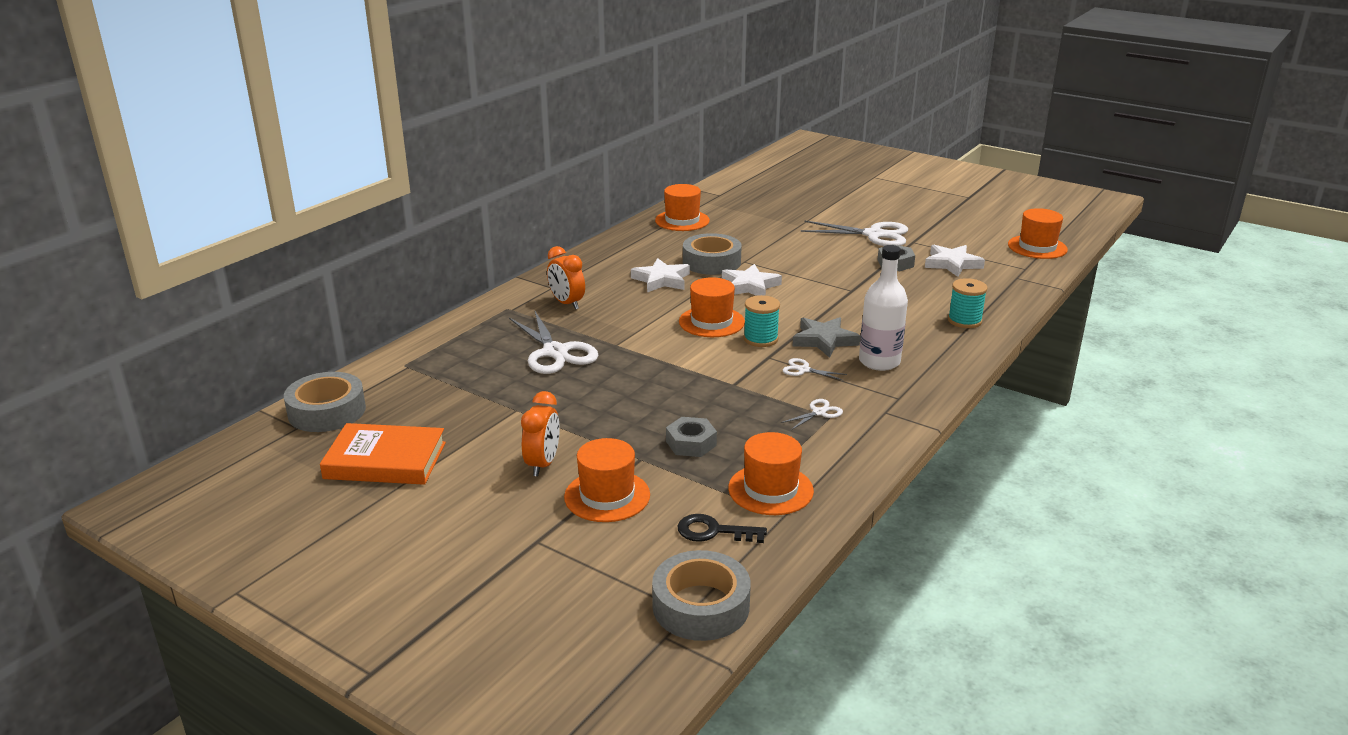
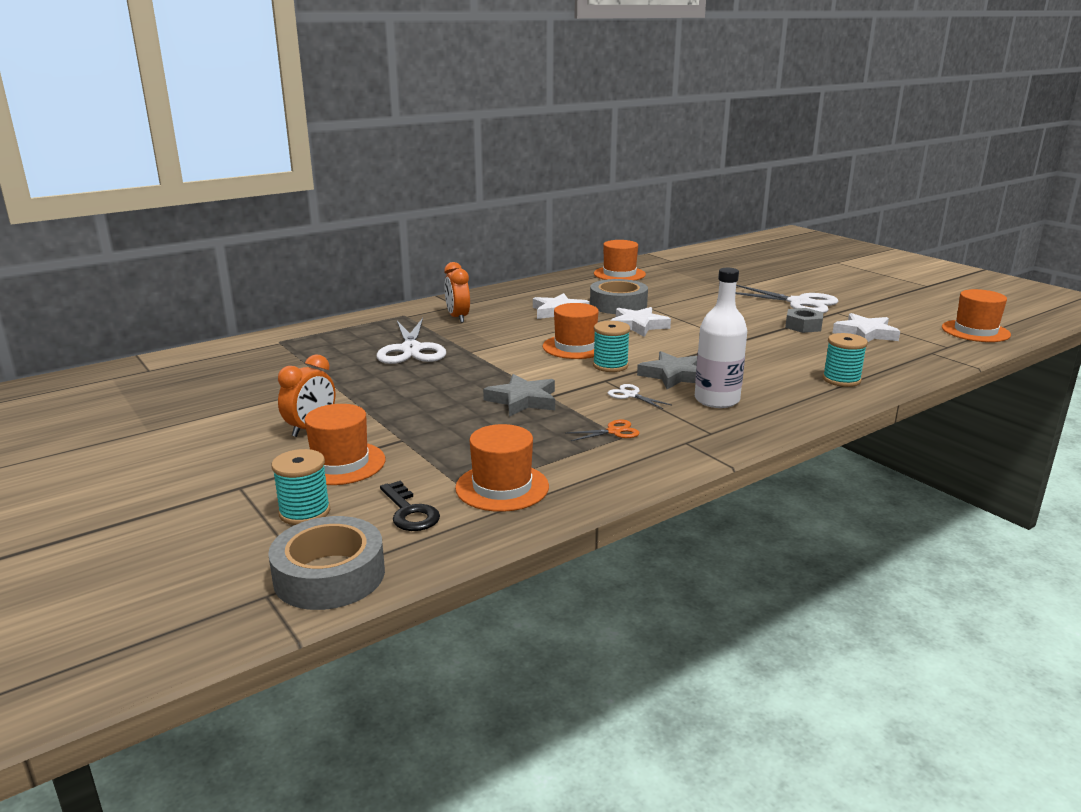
camera: 20 degrees right, 5 degrees down
(327, 411) = (183, 363): grey tape -> none
(385, 460) = (186, 403): orange book -> none
(622, 552) = (304, 512): none -> turquoise spool
(691, 443) = (462, 435): grey nut -> none
(713, 393) = (523, 400): none -> grey star
(714, 531) = (409, 512): black key -> black key turned 150 degrees counterclockwise
(819, 412) = (614, 431): white scissors -> orange scissors

